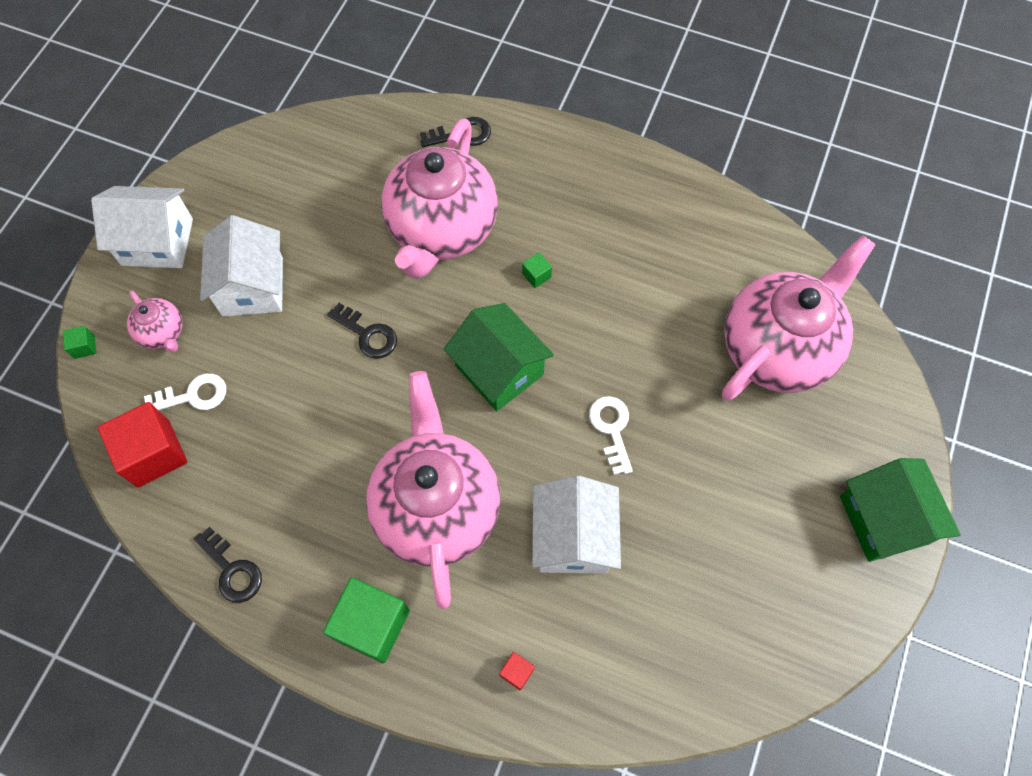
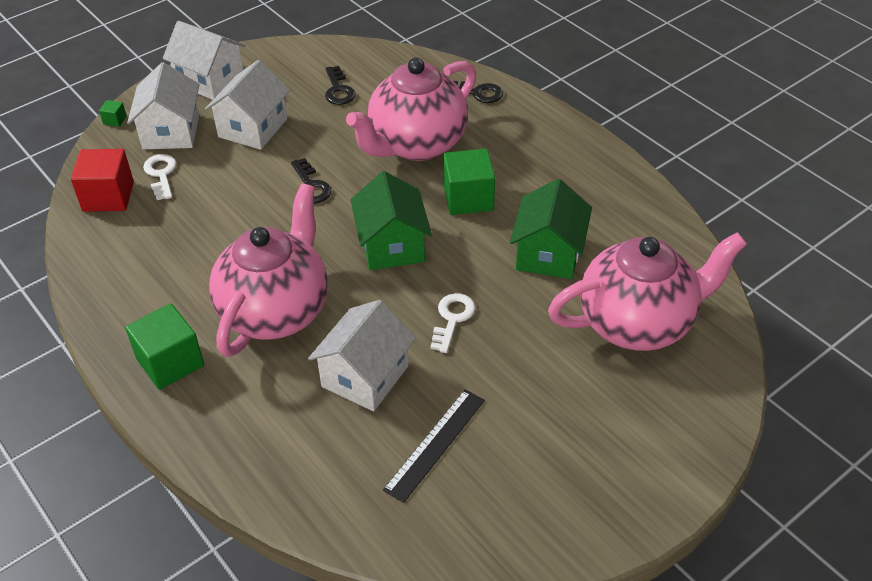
camera: 30 degrees right, 20 degrees down
(163, 333) = (171, 132): pink teapot -> white house
(193, 395) = (161, 174): white key -> white key turned 120 degrees counterclockwise
(232, 570) = (102, 285): black key -> black key (338, 90)
(517, 672) = (251, 443): red cube -> none
(536, 275) = (468, 198): green cube -> green cube, size x2.30
(684, 577) = (435, 444): none -> black ruler
(883, 520) = (647, 484): green house -> green house (548, 254)

